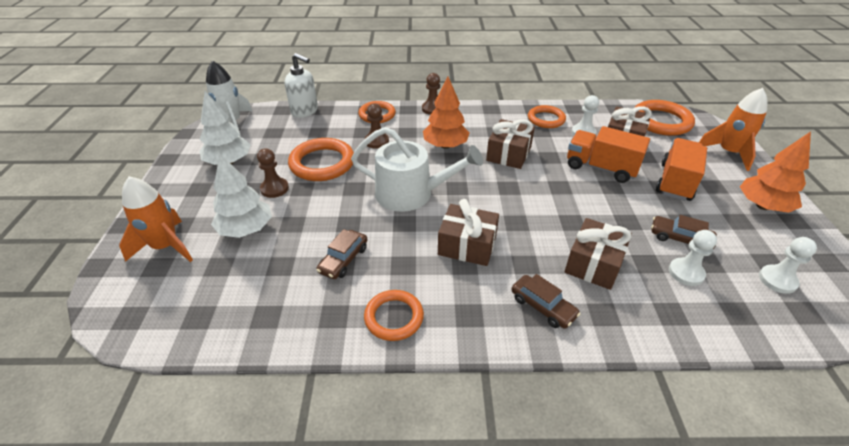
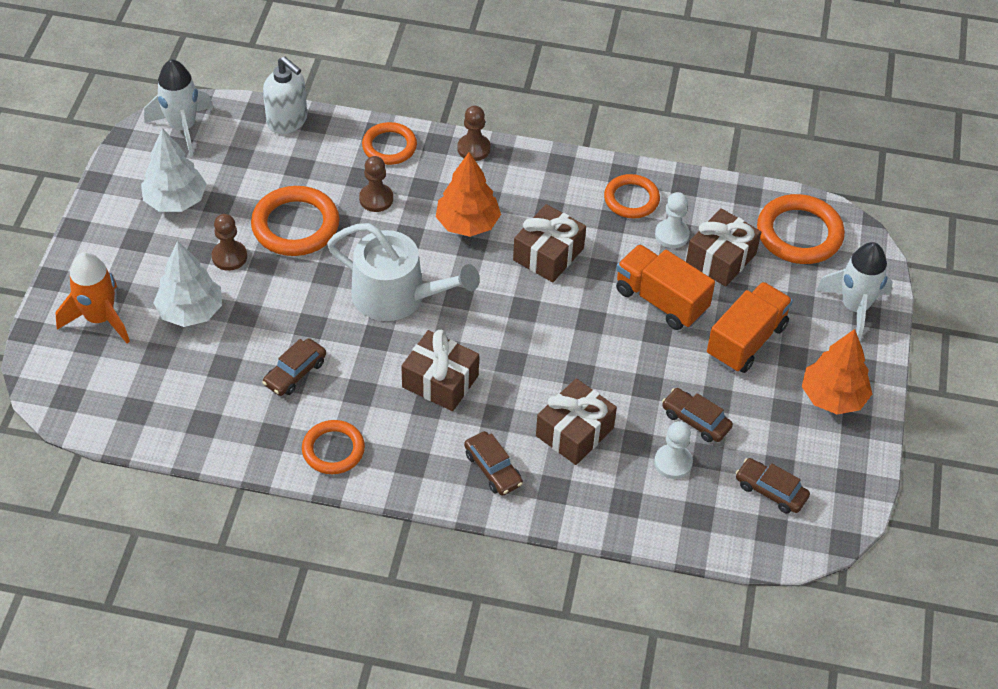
camera: 10 degrees right, 10 degrees up
(728, 153) = (854, 307): orange rocket -> white rocket
(777, 280) = (770, 491): white pawn -> brown car

